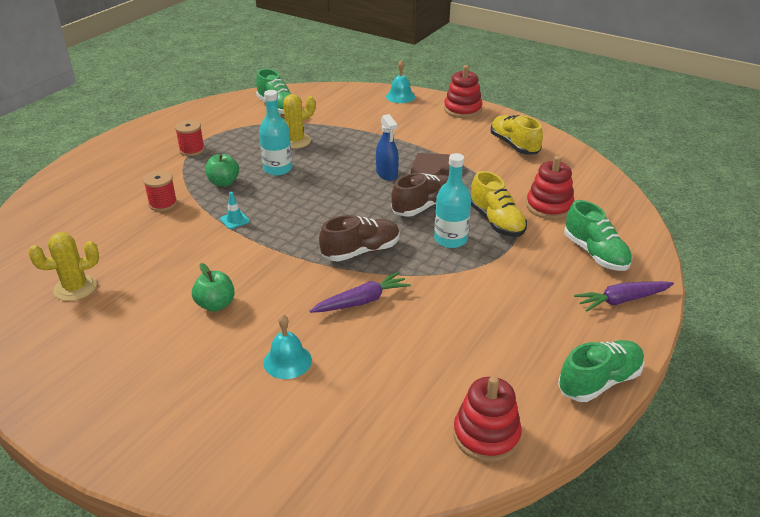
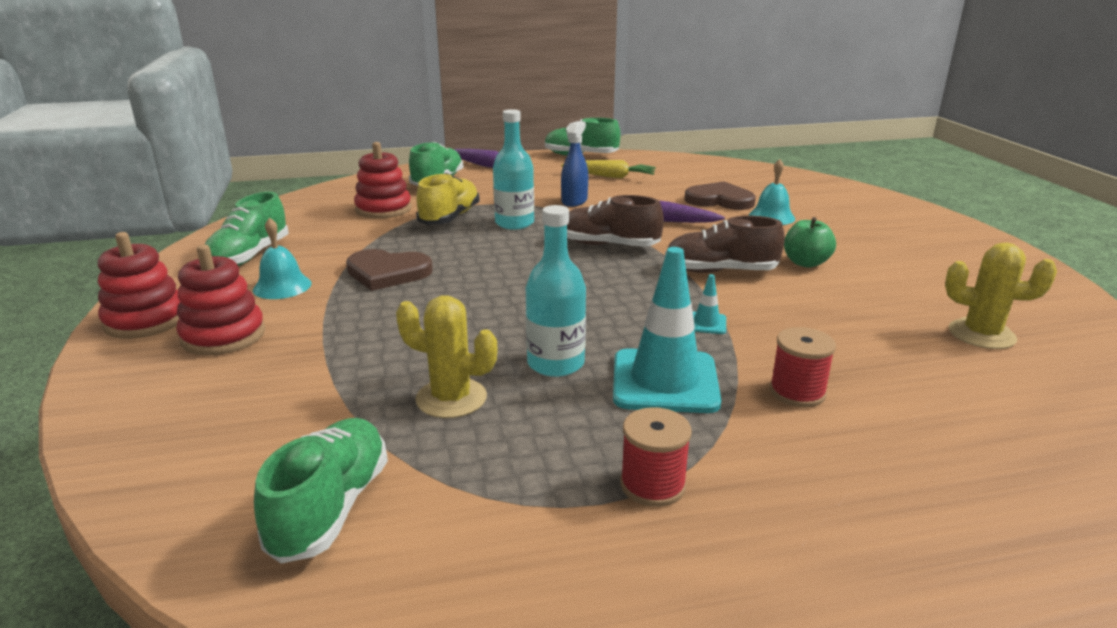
camera: 135 degrees left, 10 degrees down
(223, 182) = (665, 381): green apple -> turquoise traffic cone
(357, 365) = (719, 200): none -> brown heart
(387, 174) = (440, 292): blue spray bottle -> blue spray bottle (574, 201)
(400, 96) = (124, 393): turquoise bell -> turquoise bell (282, 286)
(424, 206) = (478, 250): brown shoe -> brown shoe (720, 271)
(486, 435) = (681, 163): red stacking toy -> red stacking toy (223, 336)
(501, 350) = (610, 176): none -> yellow carrot
(514, 145) = (249, 256): yellow shoe -> green shoe

